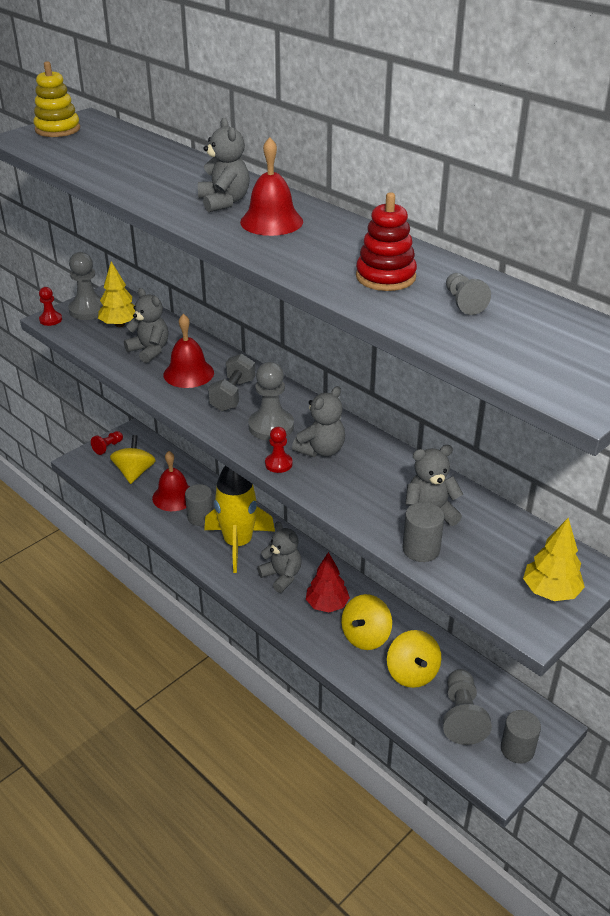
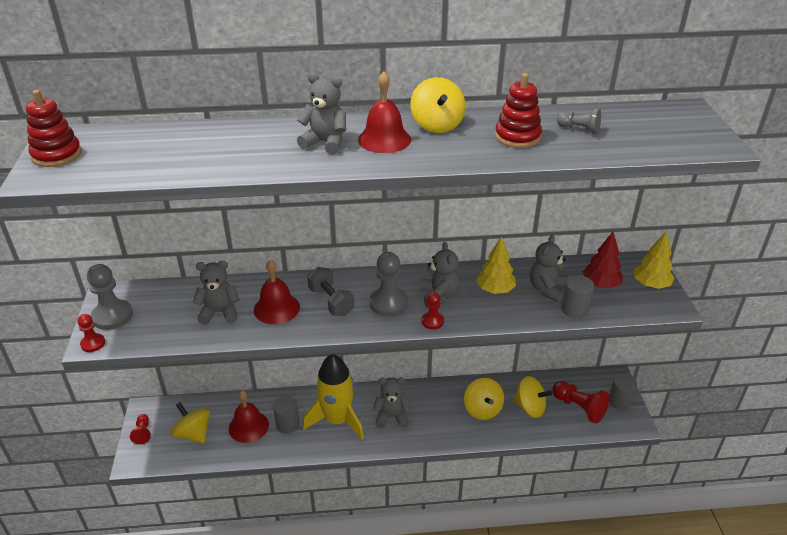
camera: 50 degrees left, 0 degrees up
(57, 129) = (57, 155): yellow stacking toy -> red stacking toy
(120, 324) = (160, 310): yellow tree -> yellow tree (495, 290)
(327, 605) = (439, 410): red tree -> red tree (600, 284)
(341, 233) = (437, 125): none -> yellow spinning top
(462, 716) = (579, 408): grey pawn -> red pawn

